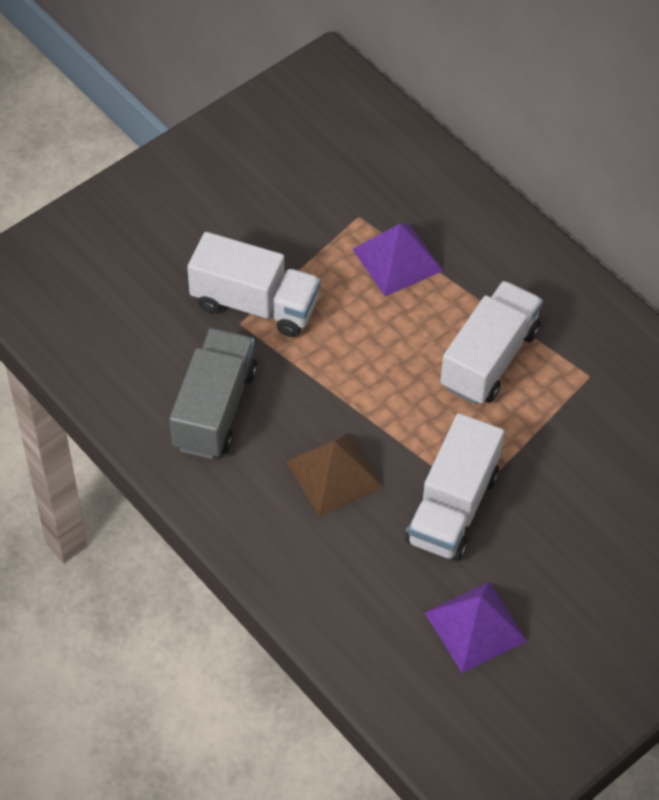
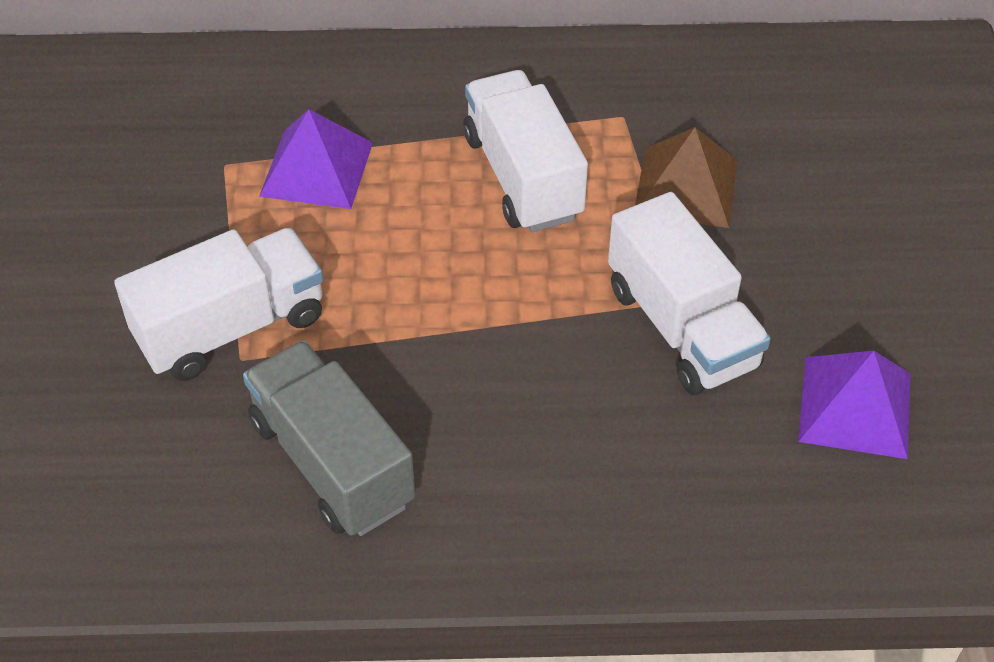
camera: 50 degrees left, 5 degrees down
(333, 474) = (536, 405): brown pyramid -> brown pyramid (686, 187)

